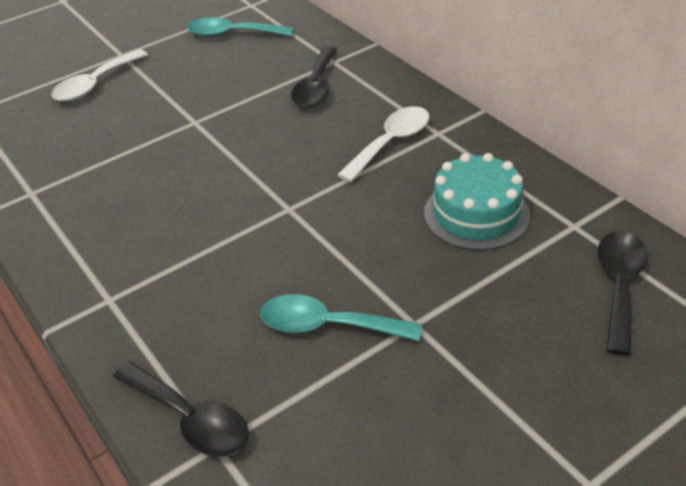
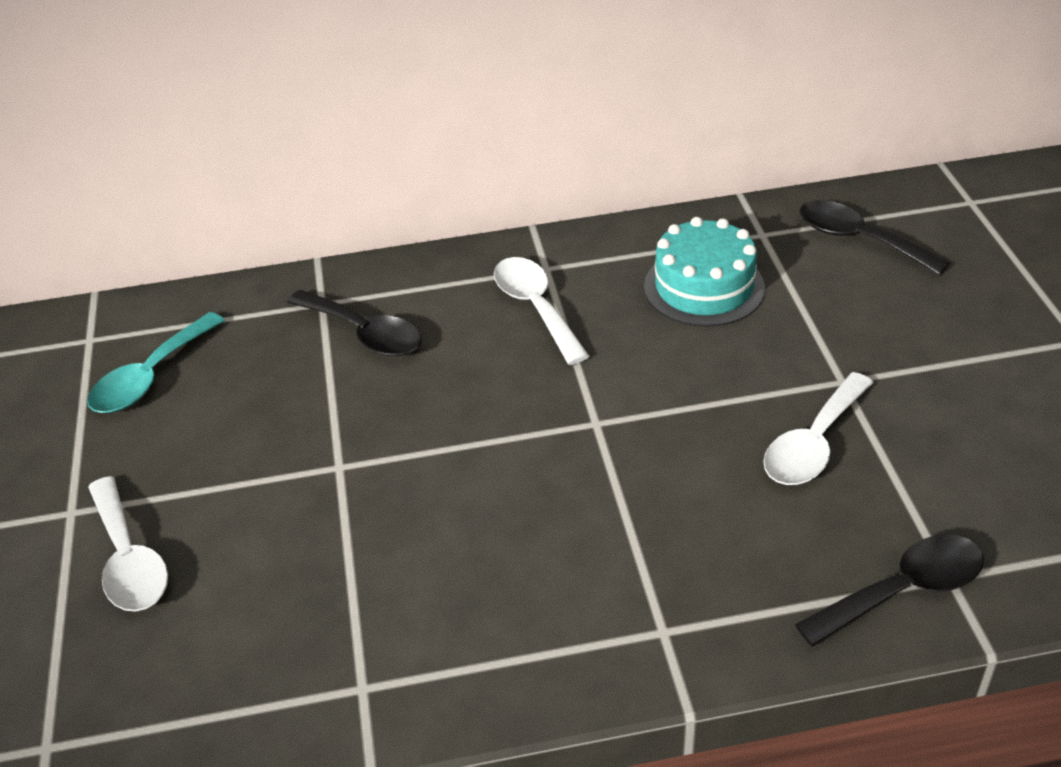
camera: 65 degrees left, 0 degrees up
(327, 326) = (813, 444): turquoise spoon -> white spoon

